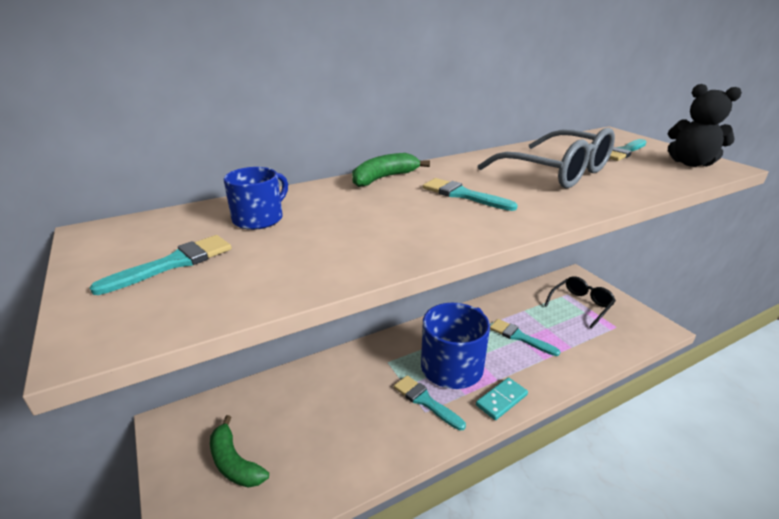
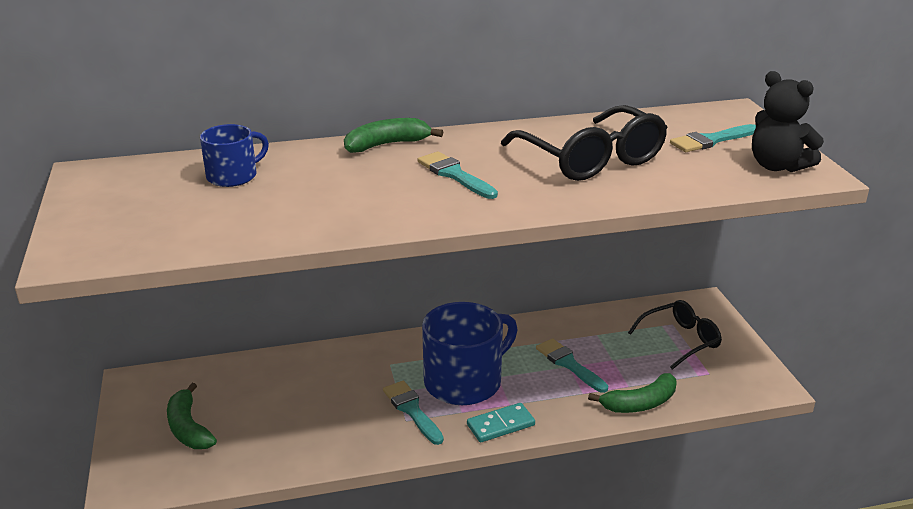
camera: 15 degrees right, 0 degrees up
(174, 263) = (142, 209): turquoise brush -> none
(557, 172) = (591, 159): grey glasses -> black glasses
(588, 360) = (640, 403): none -> green banana

